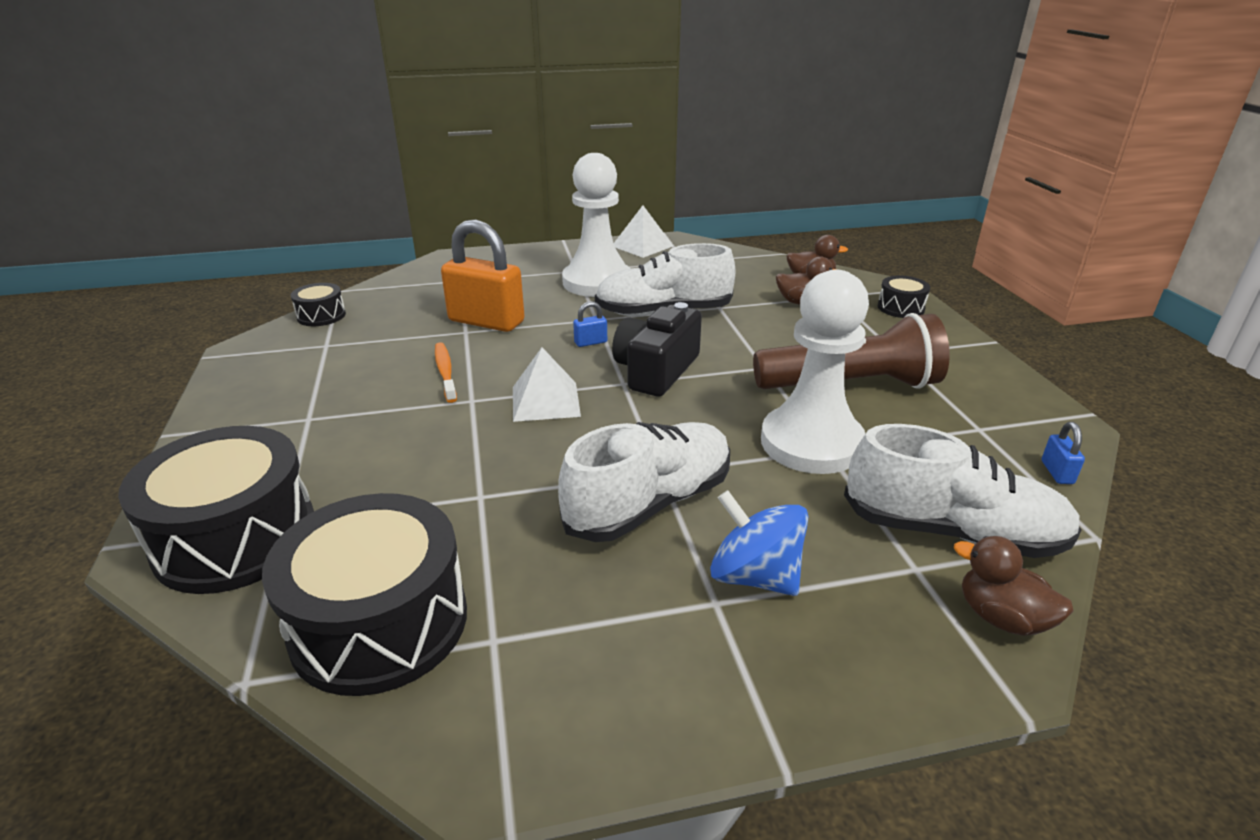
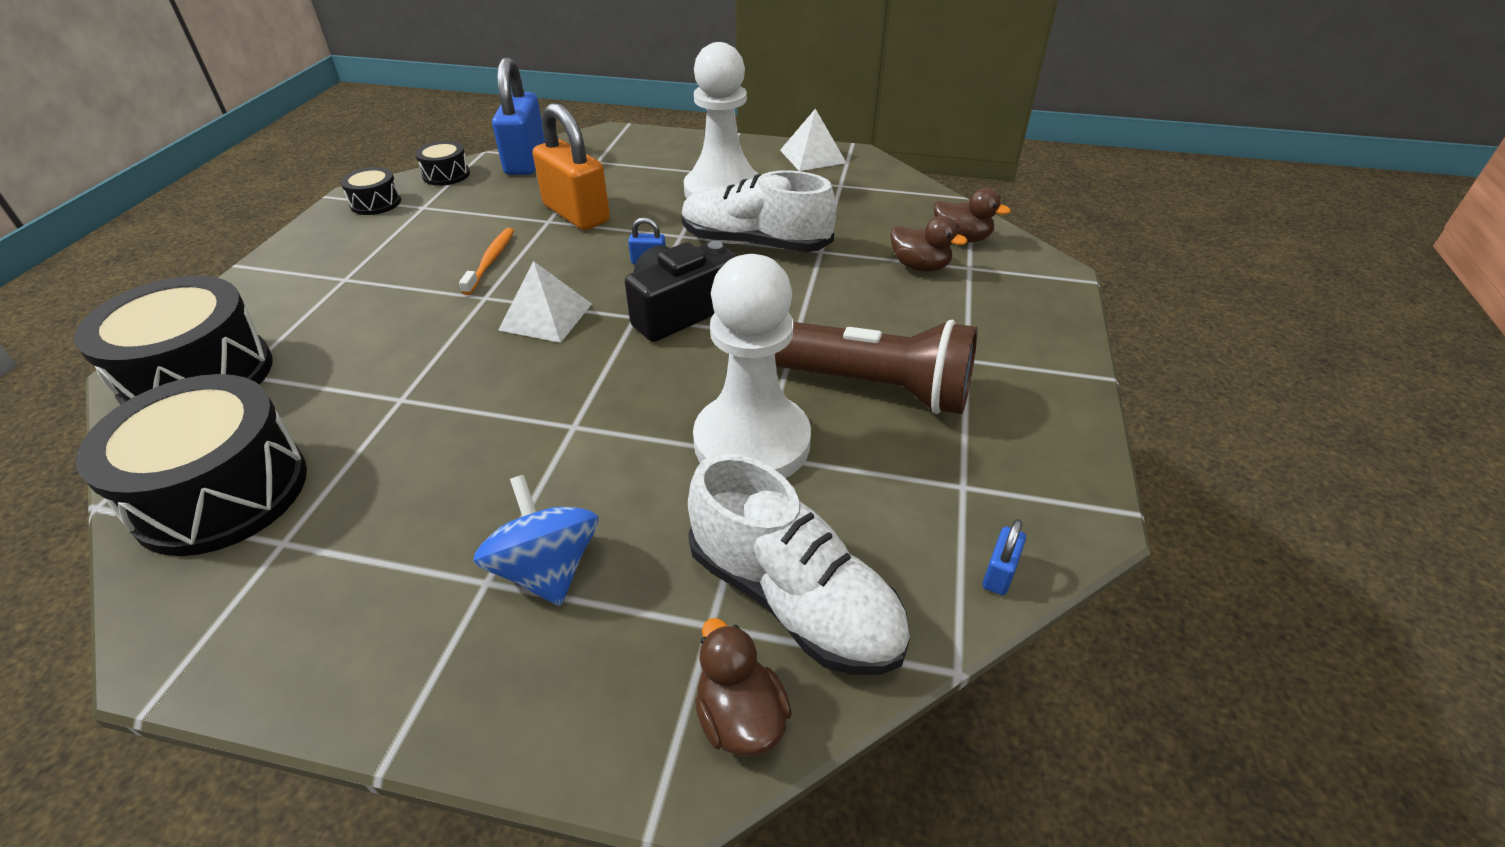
camera: 25 degrees right, 10 degrees up
(391, 291) = (526, 161): none -> blue padlock
(649, 503) = (530, 456): white shoe -> none
(901, 308) = (1034, 302): black drum -> black drum (376, 203)

